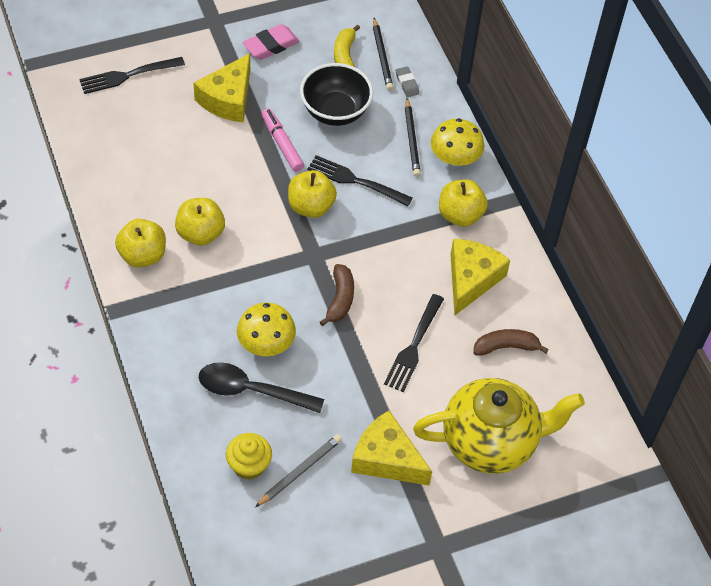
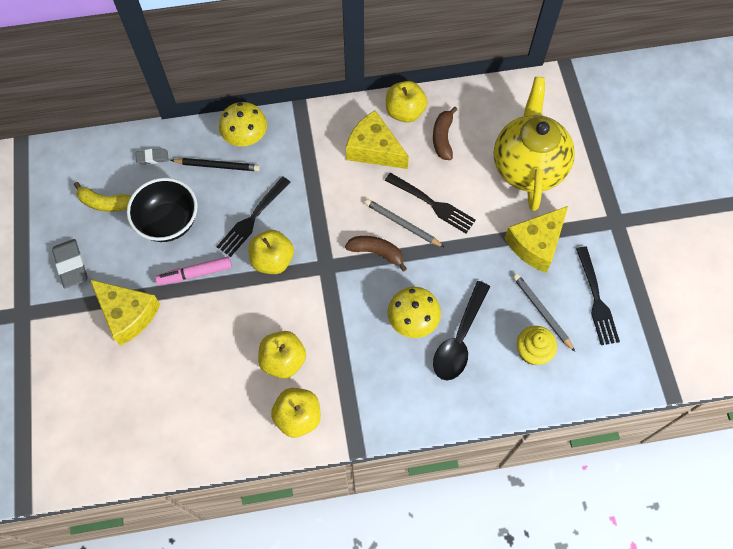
camera: 75 degrees left, 10 degrees up
(128, 75) = (69, 406): black fork -> black fork (596, 299)
(271, 45) = (71, 265): pink eraser -> grey eraser
(381, 319) = (402, 224): none -> grey pencil
(382, 56) = (114, 172): black pencil -> none
(460, 215) = (307, 144): yellow apple -> yellow apple (405, 112)

